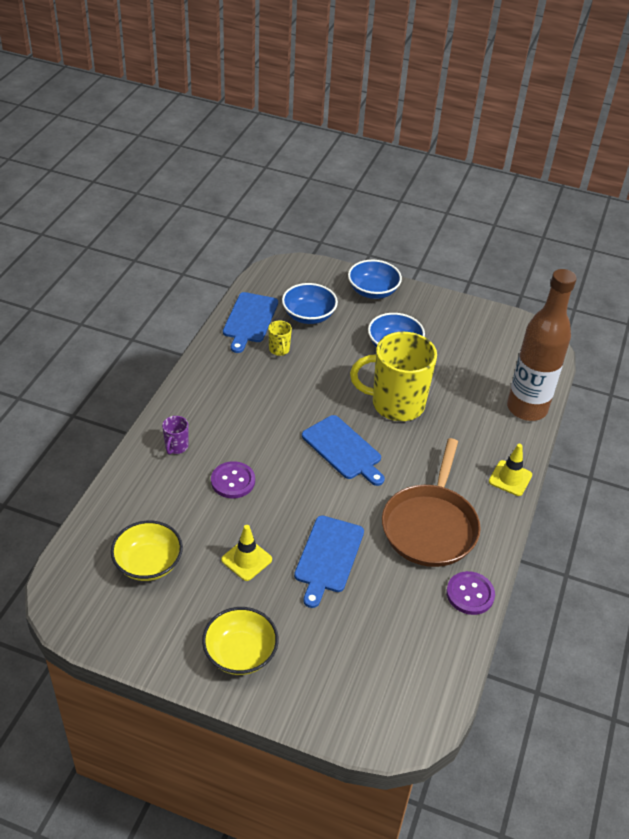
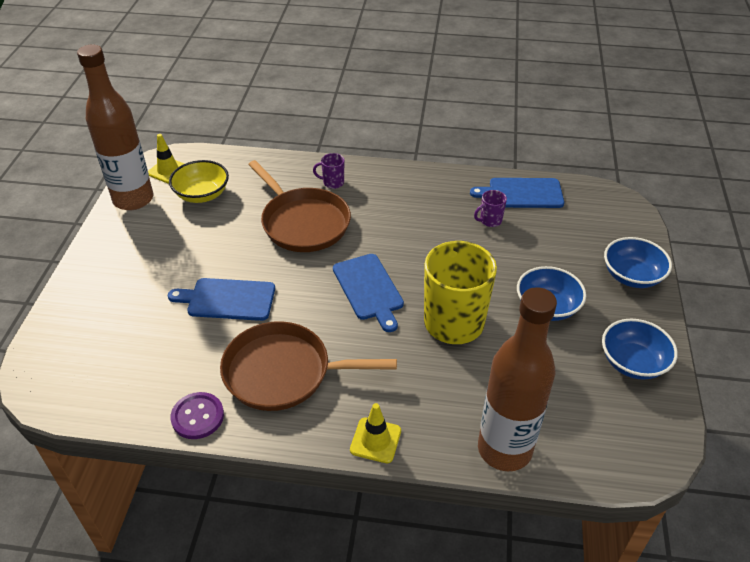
camera: 80 degrees right, 0 degrees up
(129, 633) = (133, 199): none -> brown bottle
(233, 481) = (303, 223): purple button -> brown pan
(240, 653) = (117, 262): yellow bowl -> none
(246, 559) = (215, 247): yellow traffic cone -> yellow traffic cone (168, 170)
(279, 350) = (490, 221): yellow mug -> purple mug
(308, 316) = (555, 232): blue bowl -> blue bowl (633, 362)
(343, 449) = (369, 289): blue cutting board -> blue cutting board turned 60 degrees counterclockwise

